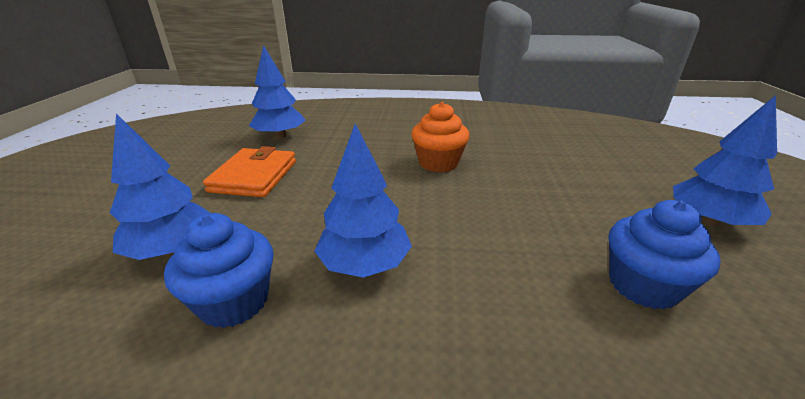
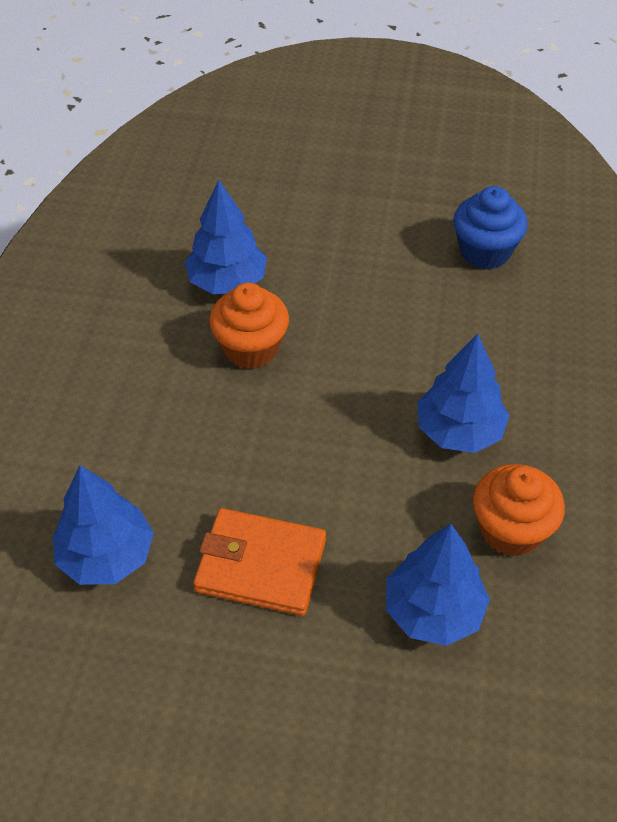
camera: 85 degrees left, 20 degrees up
(234, 301) = (511, 530): blue cupcake -> orange cupcake
(708, 221) = (400, 172): blue tree -> blue tree (227, 282)

